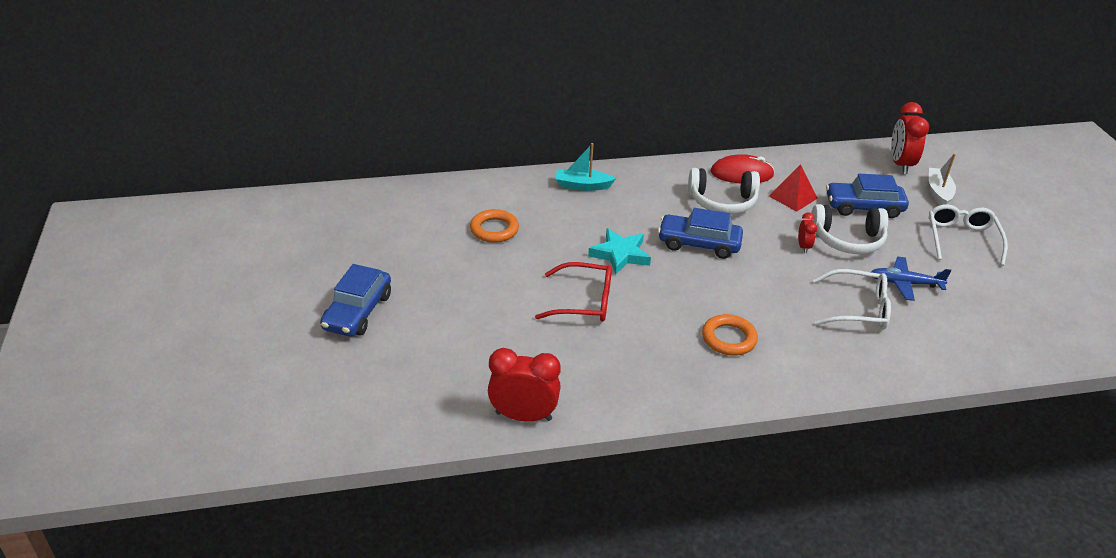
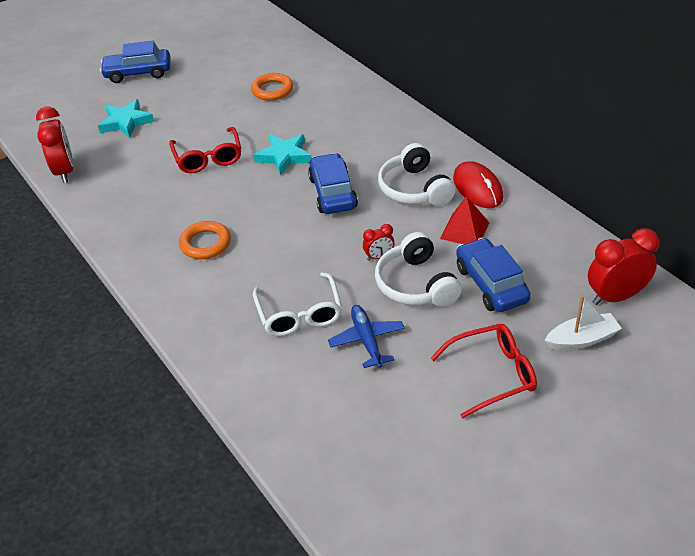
camera: 70 degrees right, 5 degrees up
(460, 345) = (126, 122): none -> turquoise star
(582, 186) = (371, 109): turquoise boat -> none
(962, 239) = (492, 374): white glasses -> red glasses

